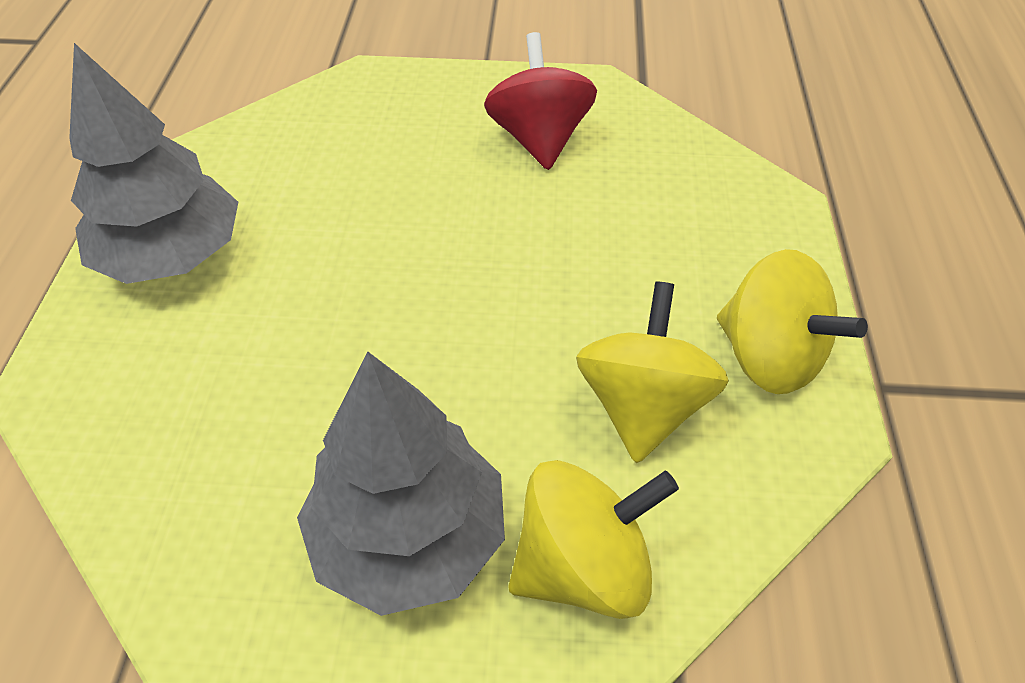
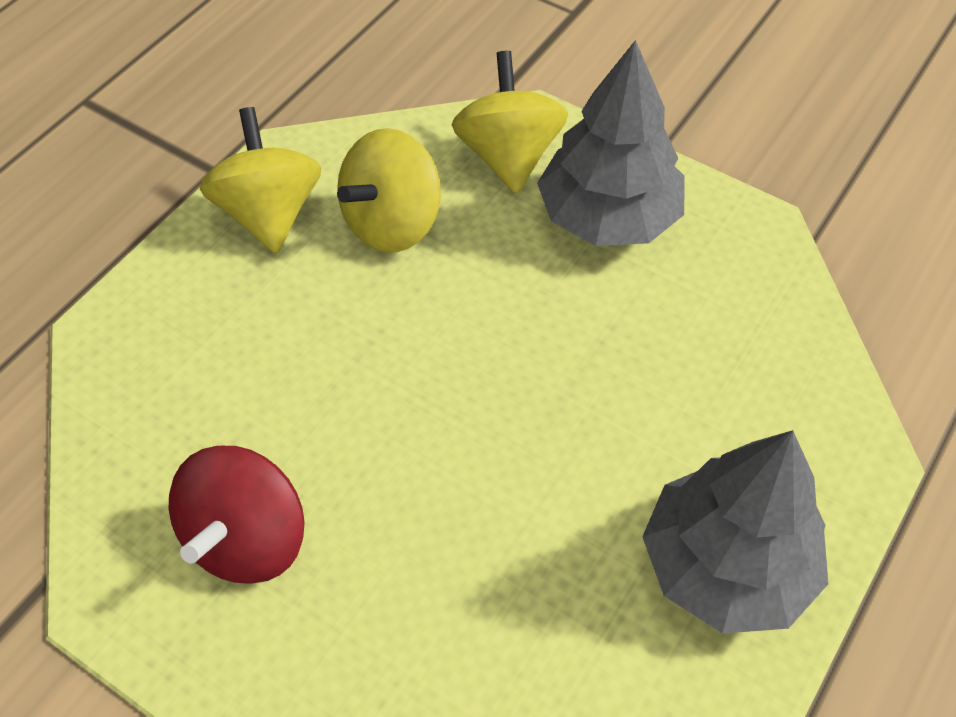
camera: 150 degrees left, 5 degrees up
(583, 566) = (508, 156): yellow spinning top -> yellow spinning top turned 75 degrees clockwise

